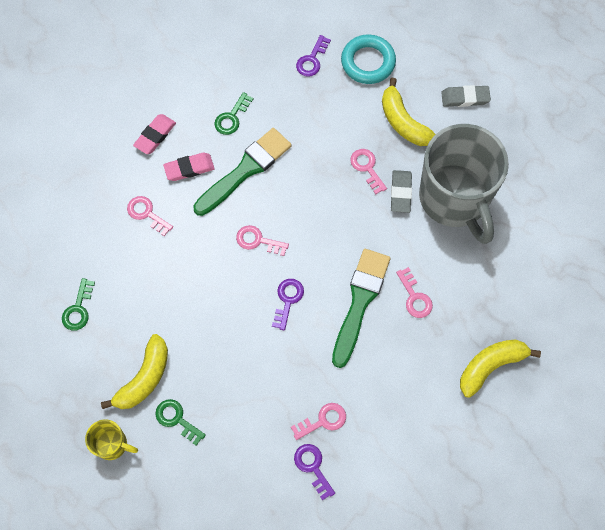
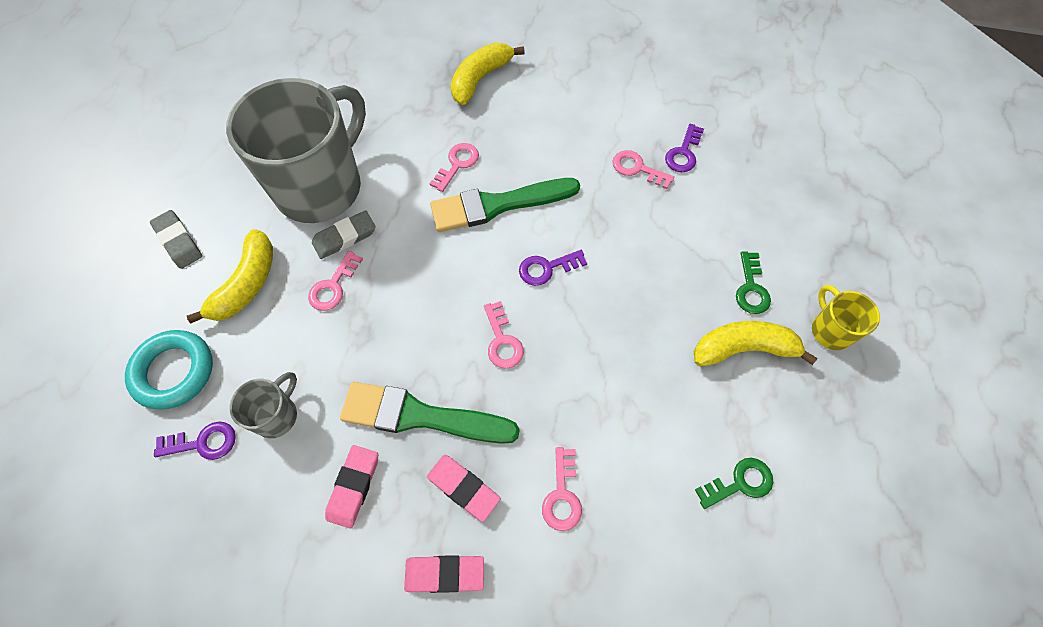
camera: 125 degrees left, 5 degrees down
(232, 117) = (353, 487): green key -> pink eraser
(301, 100) = (277, 415): none -> grey mug
(490, 366) = (480, 79): yellow banana -> yellow banana turned 105 degrees clockwise

